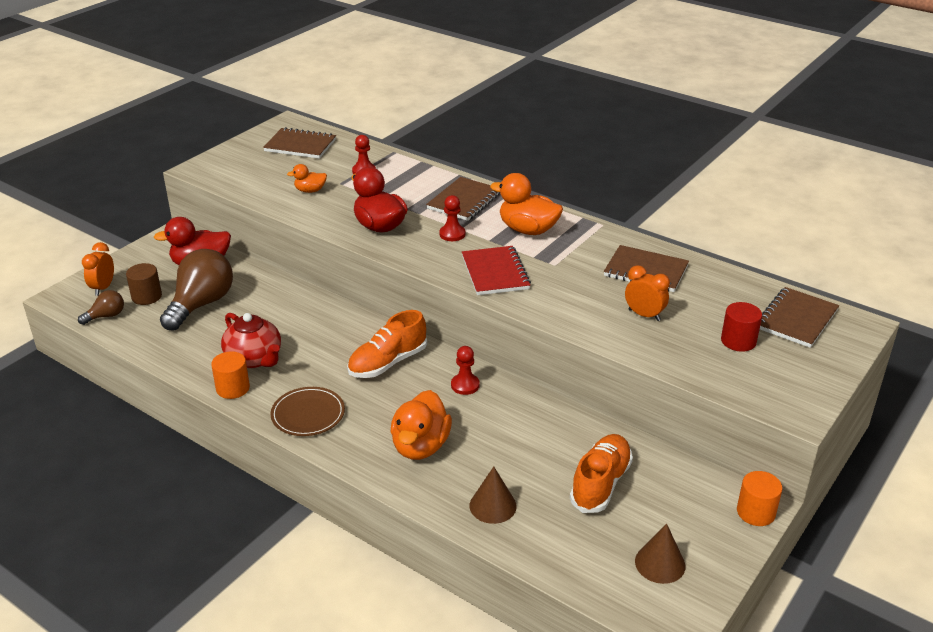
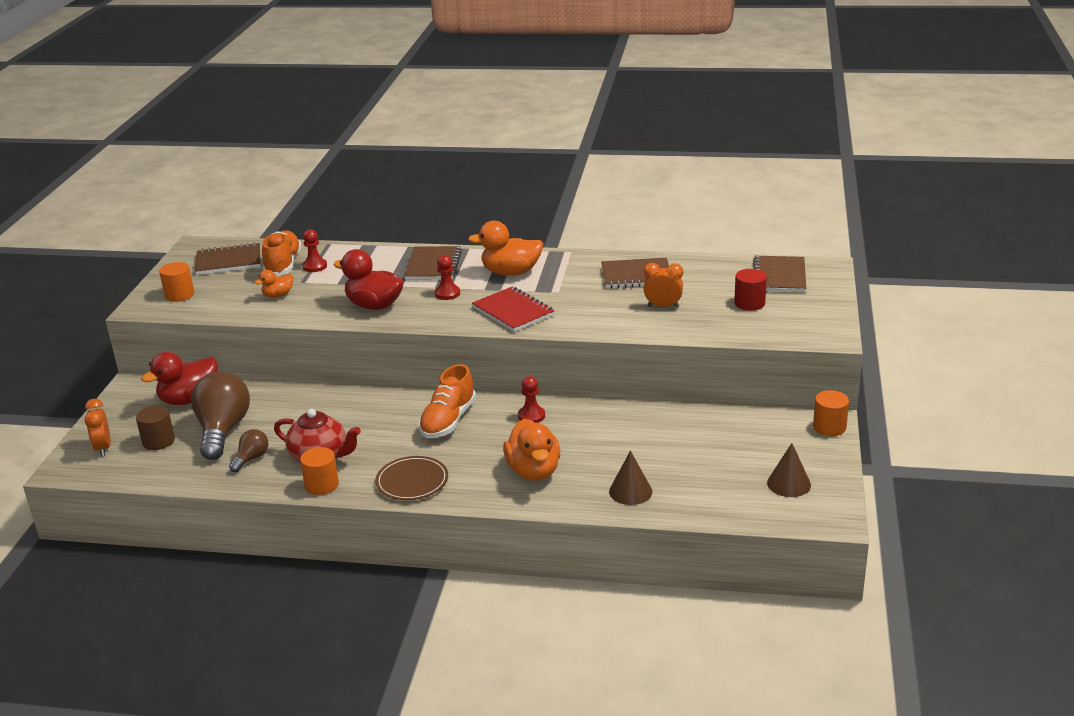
camera: 25 degrees left, 5 degrees down
(106, 316) = (131, 469): brown light bulb -> brown light bulb (251, 458)
(236, 166) = (179, 295): none -> orange cylinder
(600, 483) = (701, 448): orange shoe -> orange shoe (283, 265)

